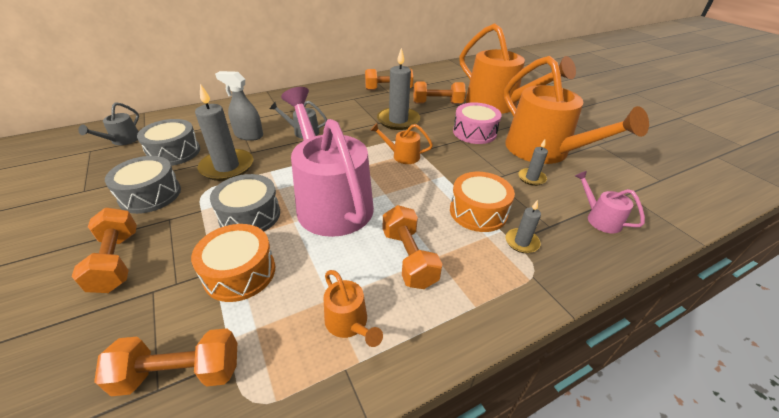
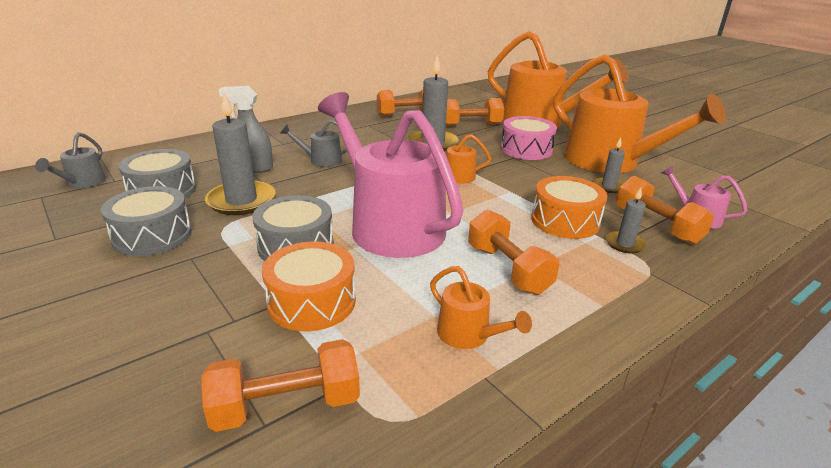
camera: 10 degrees left, 10 degrees down
(117, 261) = (142, 306): orange dumbbell -> orange dumbbell (656, 226)

